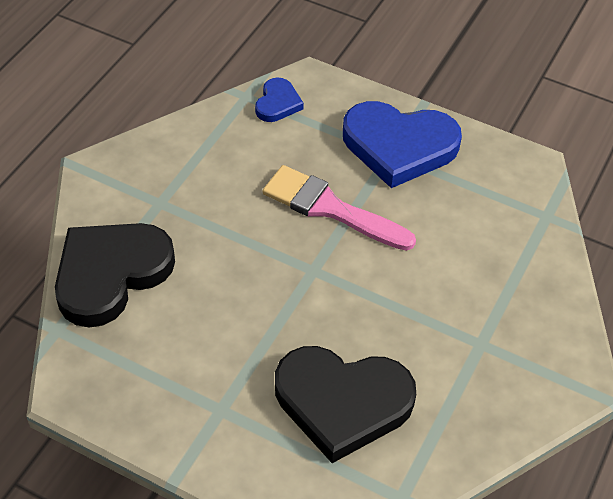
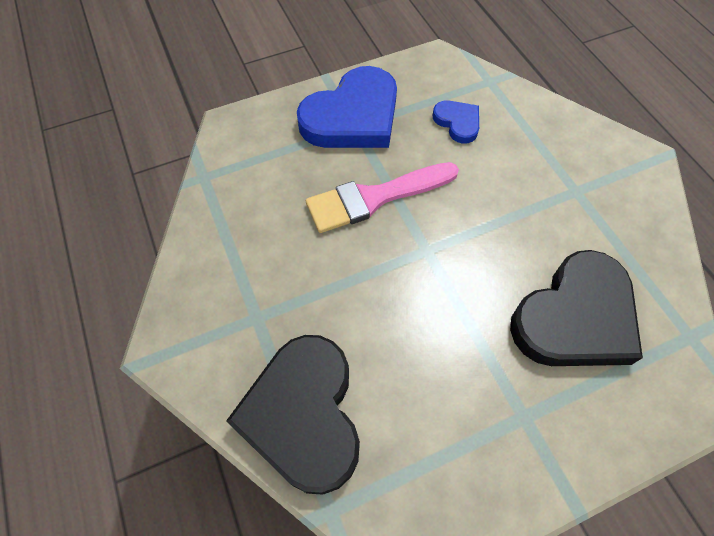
camera: 50 degrees left, 10 degrees up
(277, 103) = (233, 161): blue heart -> blue heart (457, 122)

